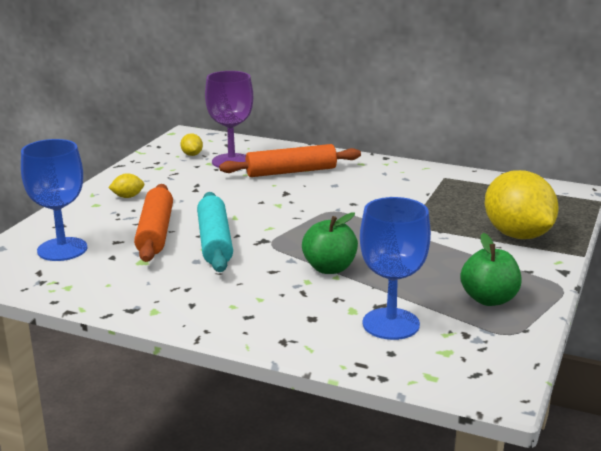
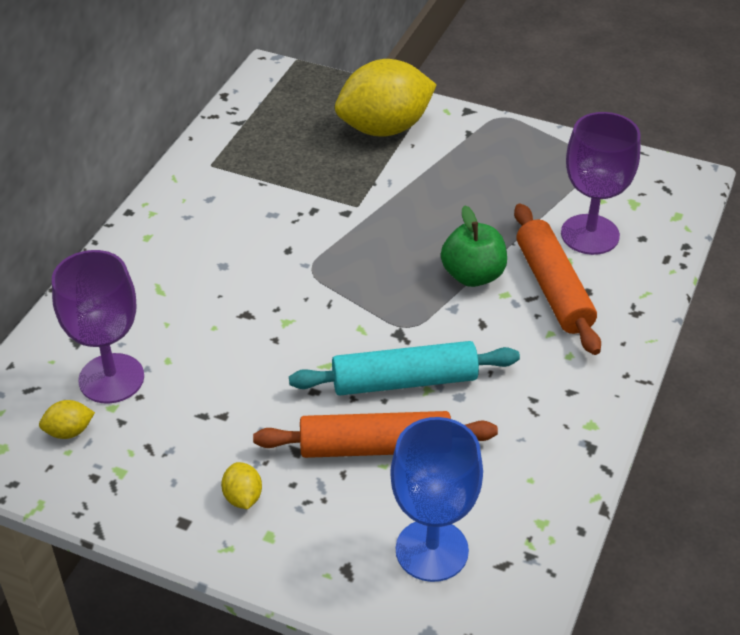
camera: 90 degrees left, 20 degrees up
(291, 171) = (167, 309): orange rolling pin -> orange rolling pin (553, 288)
(391, 324) = (590, 234): blue goblet -> purple goblet
(489, 299) = (531, 165): green apple -> none

